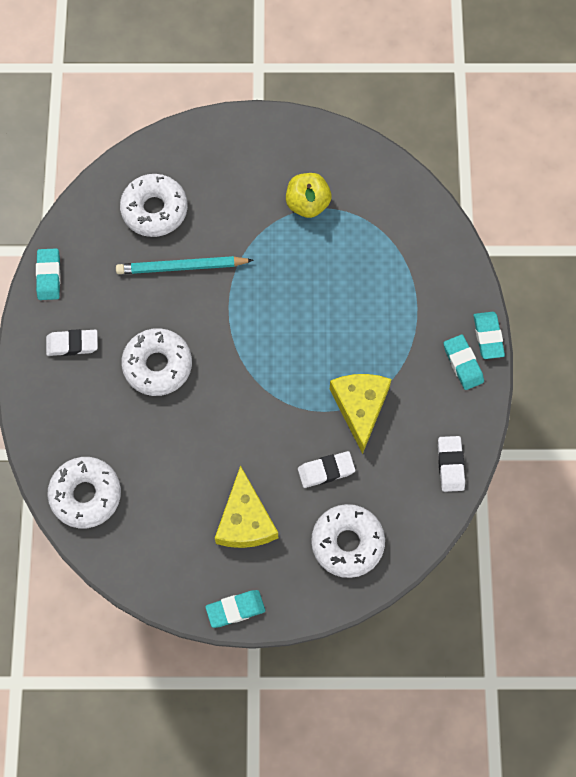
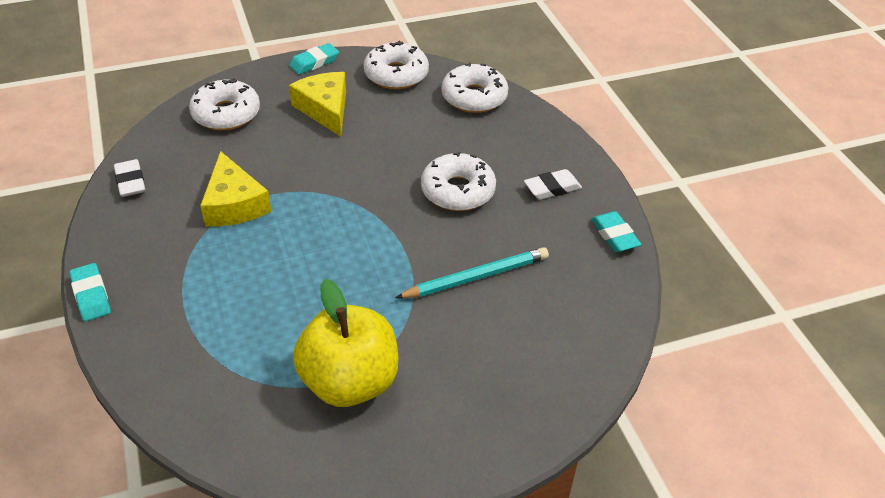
camera: 160 degrees right, 25 degrees down
(154, 210) = (538, 325): white donut -> white donut (396, 74)
(307, 204) = (349, 382): yellow apple -> yellow apple, size x1.64
(326, 470) = (258, 153): white eraser -> none
(463, 364) = (121, 264): turquoise eraser -> none

